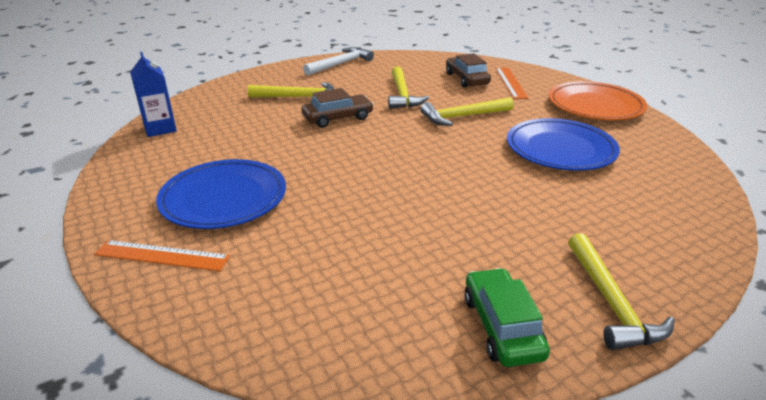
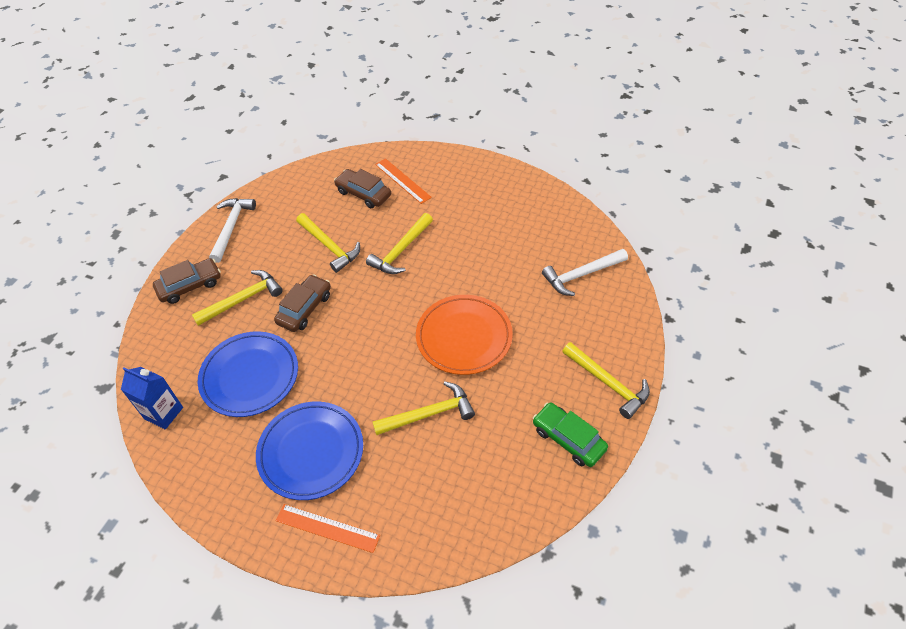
camera: 35 degrees left, 20 degrees up
(162, 255) = (327, 528): orange ruler -> orange ruler turned 45 degrees clockwise
(273, 79) = (190, 286): none -> brown car
(361, 225) = (429, 414): none -> yellow hammer
(560, 149) = (496, 253): blue plate -> blue plate (250, 376)
(595, 106) = (485, 182): orange plate -> orange plate (464, 337)
(653, 199) = (581, 275): none -> white hammer

